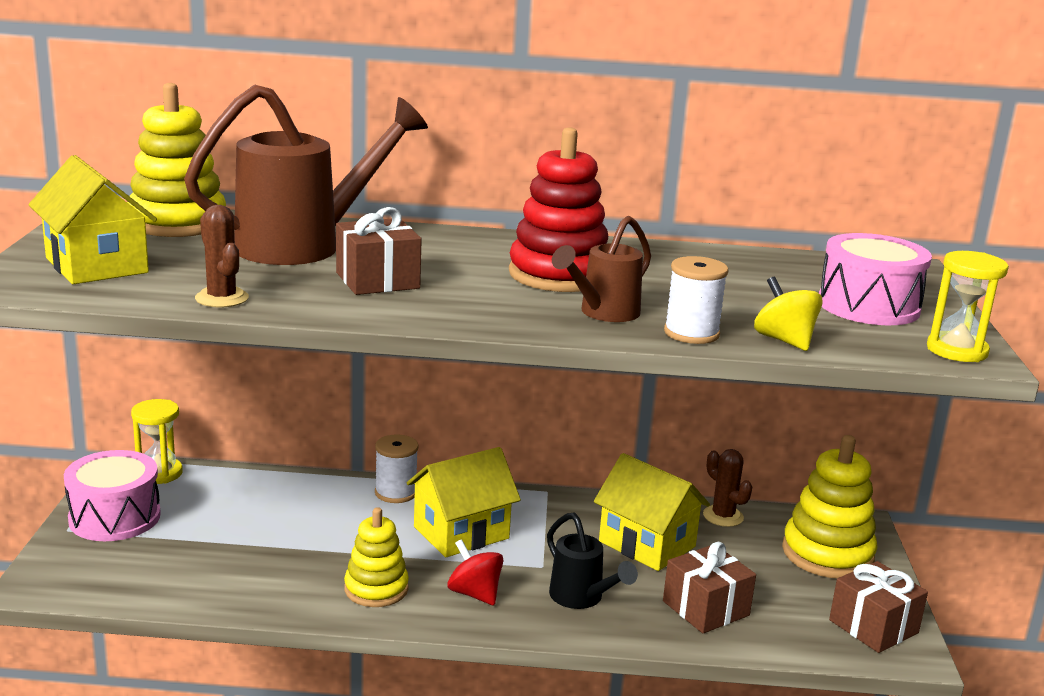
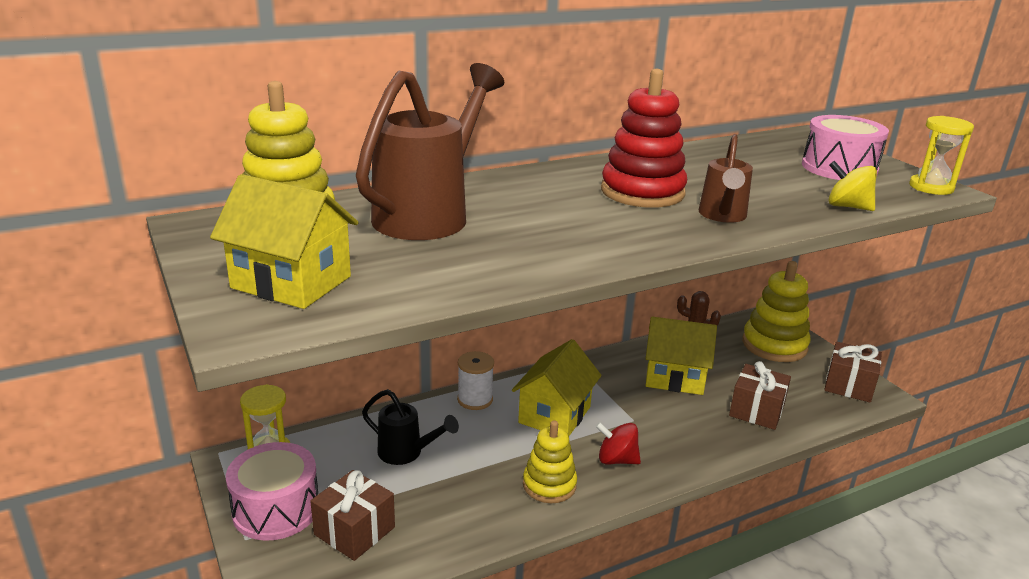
camera: 30 degrees left, 5 degrees up
(222, 298) = (454, 283): brown cactus -> none
(377, 280) = (538, 231): brown gift -> brown gift (354, 531)
(582, 598) = (683, 434): black watering can -> black watering can (406, 453)
(691, 333) = (795, 216): white spool -> none

